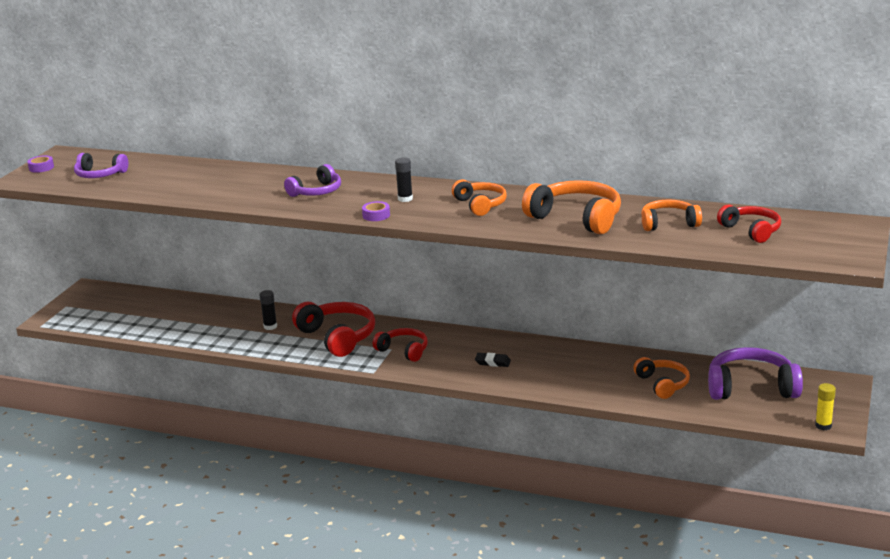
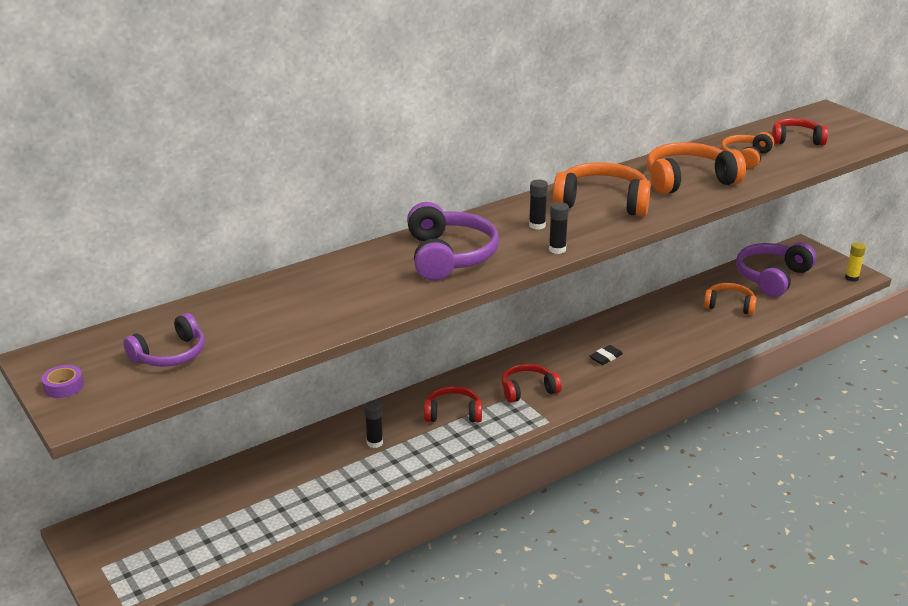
camera: 55 degrees left, 5 degrees up
(316, 191) = (449, 256): purple headphones -> purple headphones, size x1.61
(337, 337) = (453, 413): red headphones -> red headphones, size x0.62
(376, 215) = (557, 249): purple tape -> black glue stick
(480, 205) = (602, 202): orange headphones -> orange headphones, size x1.61

